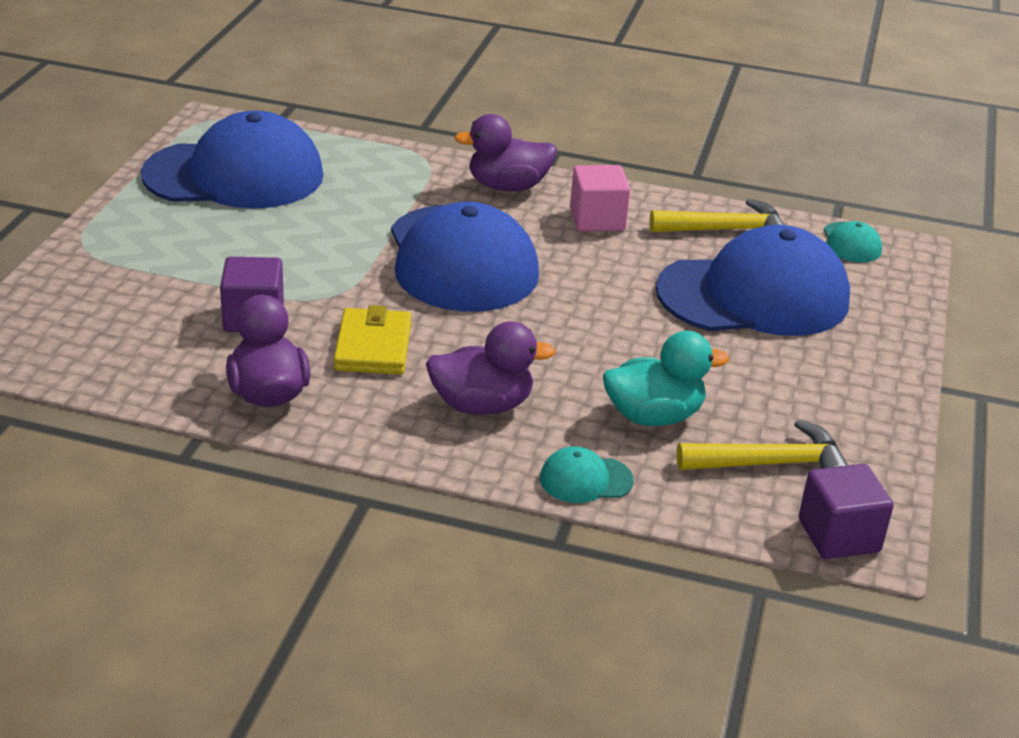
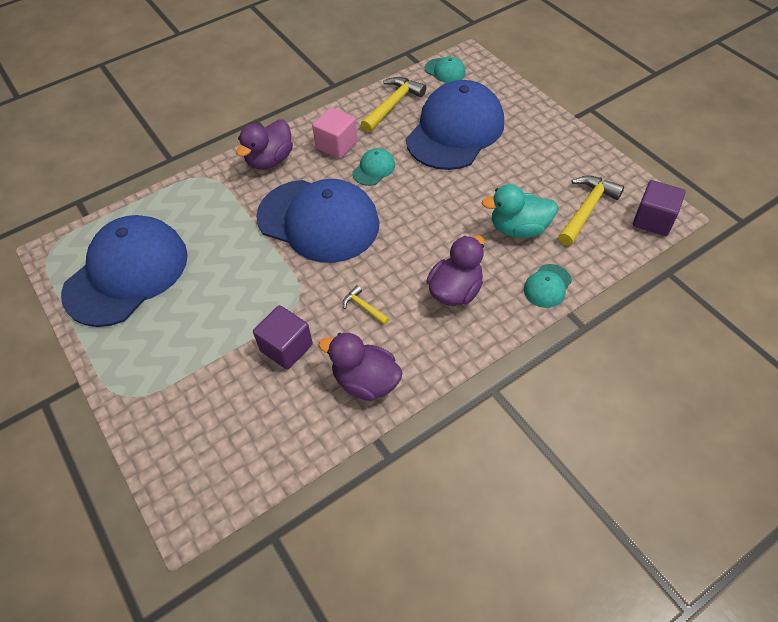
camera: 45 degrees left, 20 degrees up
(373, 347) = (364, 307): yellow wallet -> yellow hammer
(597, 262) = (374, 169): none -> turquoise cap
(654, 416) = (518, 228): turquoise duck -> turquoise duck turned 120 degrees counterclockwise

